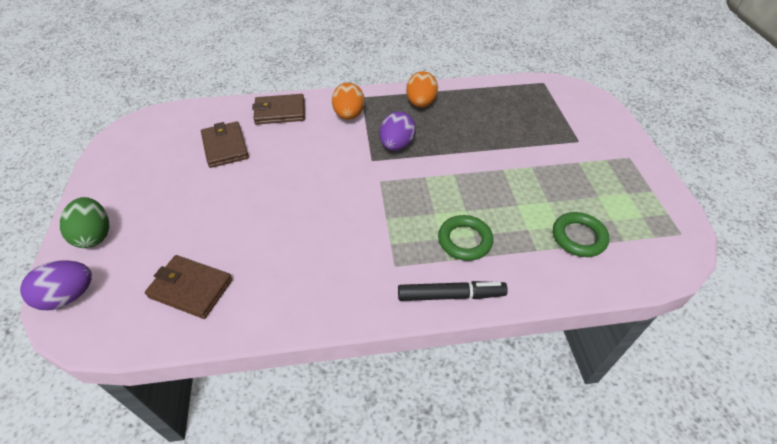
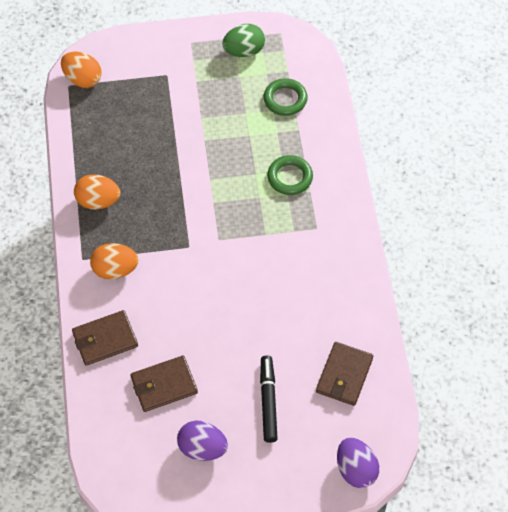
camera: 90 degrees left, 10 degrees up
(95, 235) = (288, 474): green egg -> green egg (244, 51)
(280, 112) = (105, 339): brown wallet -> brown wallet turned 75 degrees clockwise
(396, 145) = (167, 225): purple egg -> purple egg (202, 448)
(451, 295) = (343, 191): black marker -> black marker (268, 401)
(553, 90) = (83, 79): none -> orange egg

